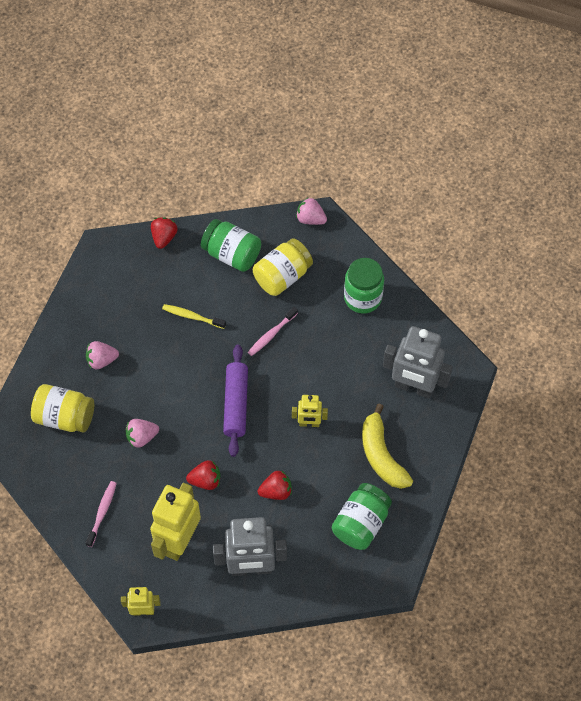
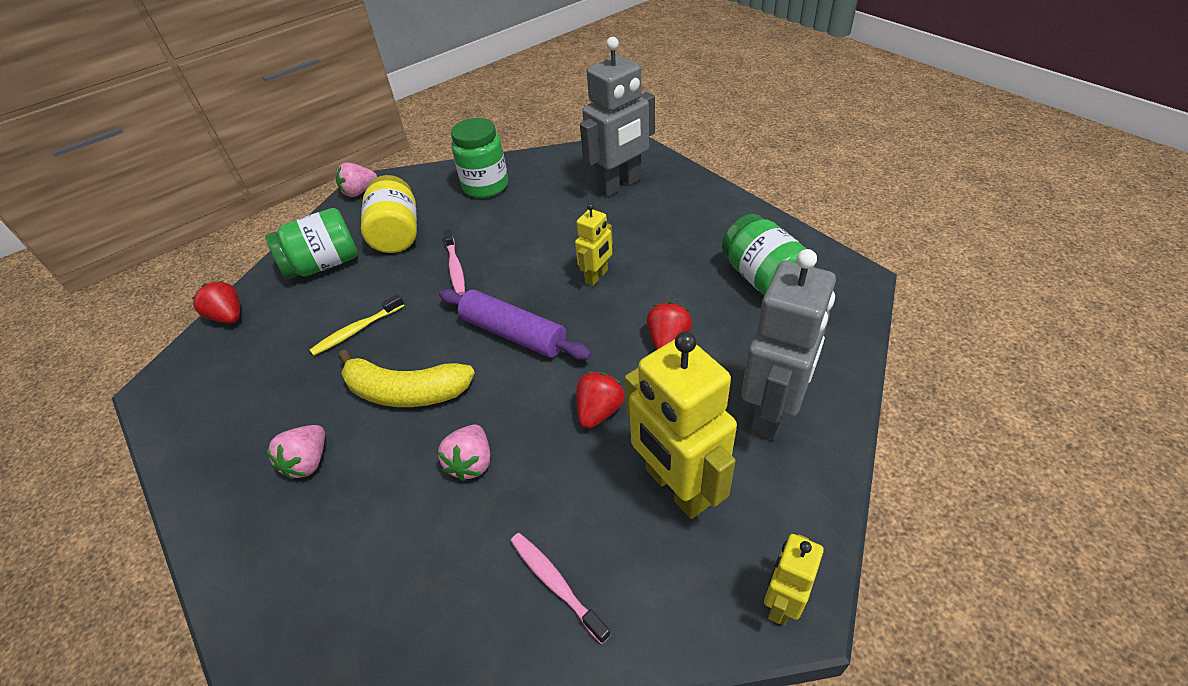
camera: 55 degrees left, 15 degrees down
(65, 417) = (344, 562): yellow jar -> none
(381, 455) = (683, 233): yellow banana -> yellow banana (406, 392)

